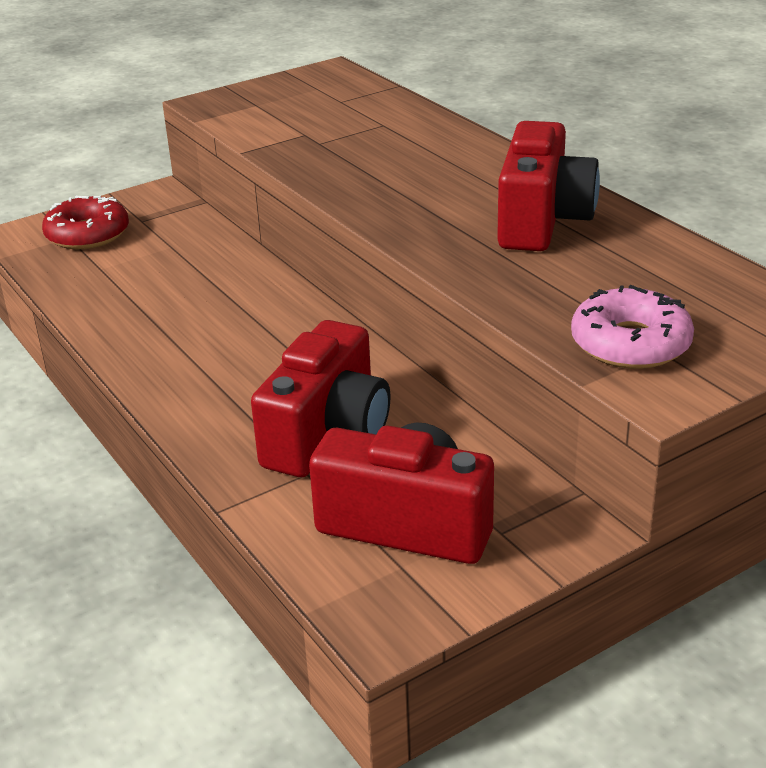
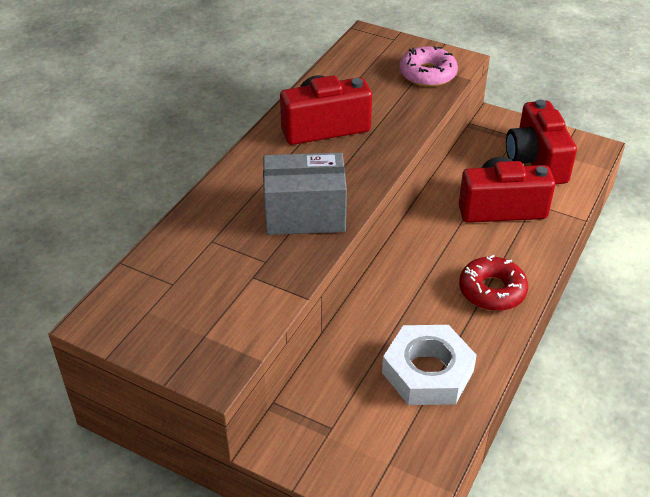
camera: 120 degrees left, 10 degrees up
(87, 234) = (377, 451): red donut -> red donut (492, 290)
(133, 284) = (427, 372): none -> white nut
(369, 174) = (305, 214): none -> grey box

